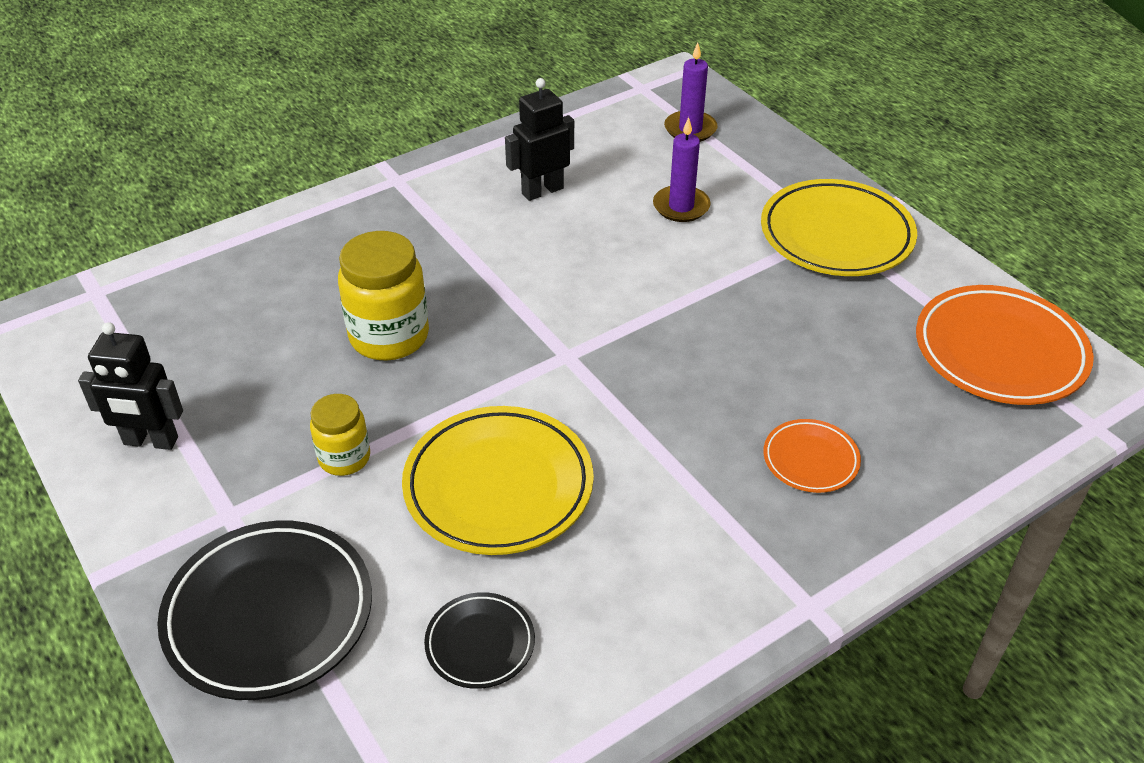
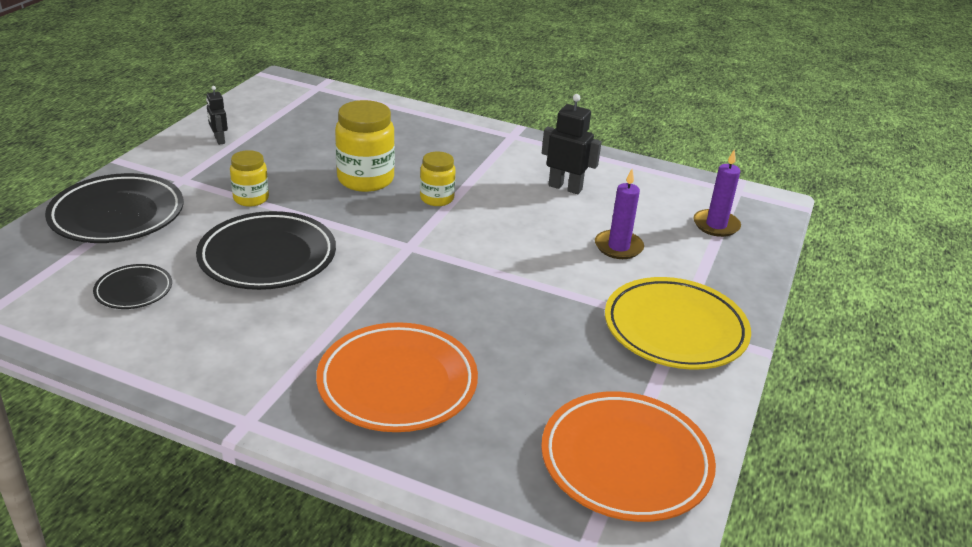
camera: 55 degrees right, 10 degrees down
(150, 441) = (219, 140): black robot -> black robot, size x0.60
(484, 294) = (437, 198): none -> yellow jar
(498, 486) = (267, 257): yellow plate -> black plate
(810, 460) = (397, 383): orange plate -> orange plate, size x1.93

